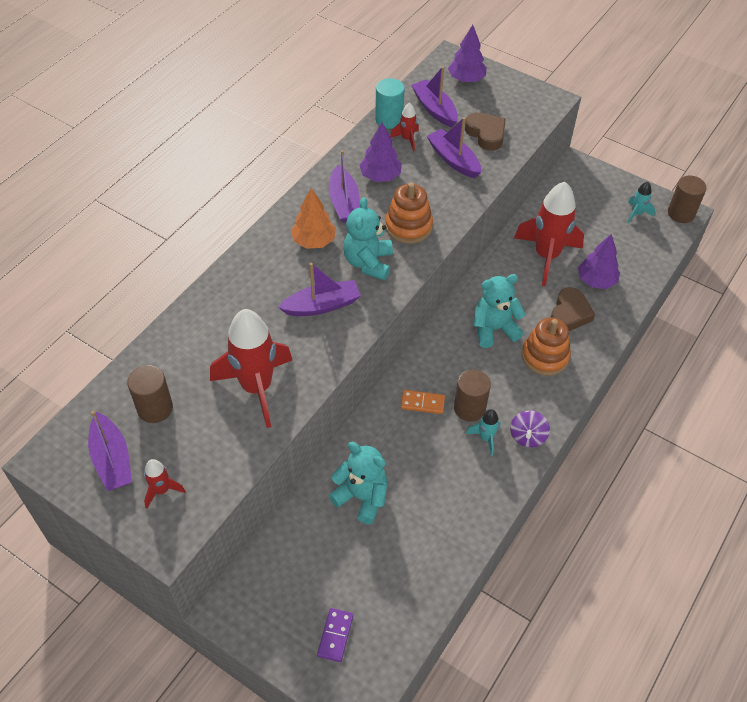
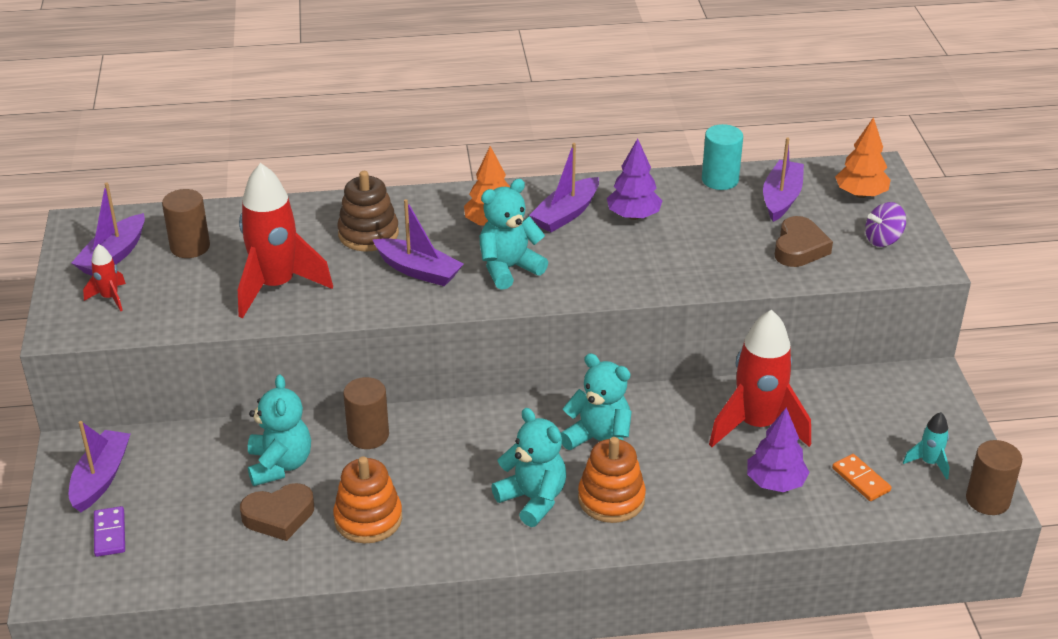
camera: 50 degrees right, 15 degrees down
(254, 305) = (368, 234): none -> brown stacking toy
(335, 635) = (110, 533): purple domino -> purple domino turned 75 degrees counterclockwise
(407, 139) = (710, 205): red rocket -> none
(408, 226) = (592, 267): orange stacking toy -> orange stacking toy (368, 519)
(422, 403) = (439, 443): orange domino -> orange domino (861, 479)
(453, 160) = (727, 247): purple boat -> purple boat (101, 478)
(466, 79) = (860, 194): purple tree -> orange tree
(469, 408) = (472, 479): brown cylinder -> brown cylinder (368, 435)
(485, 438) = (447, 512): turquoise rocket -> none
(513, 391) = (533, 499): none -> turquoise teddy bear
(527, 436) = (486, 542): purple spinning top -> purple spinning top (883, 240)
(569, 313) = (697, 486): brown heart -> brown heart (279, 516)

